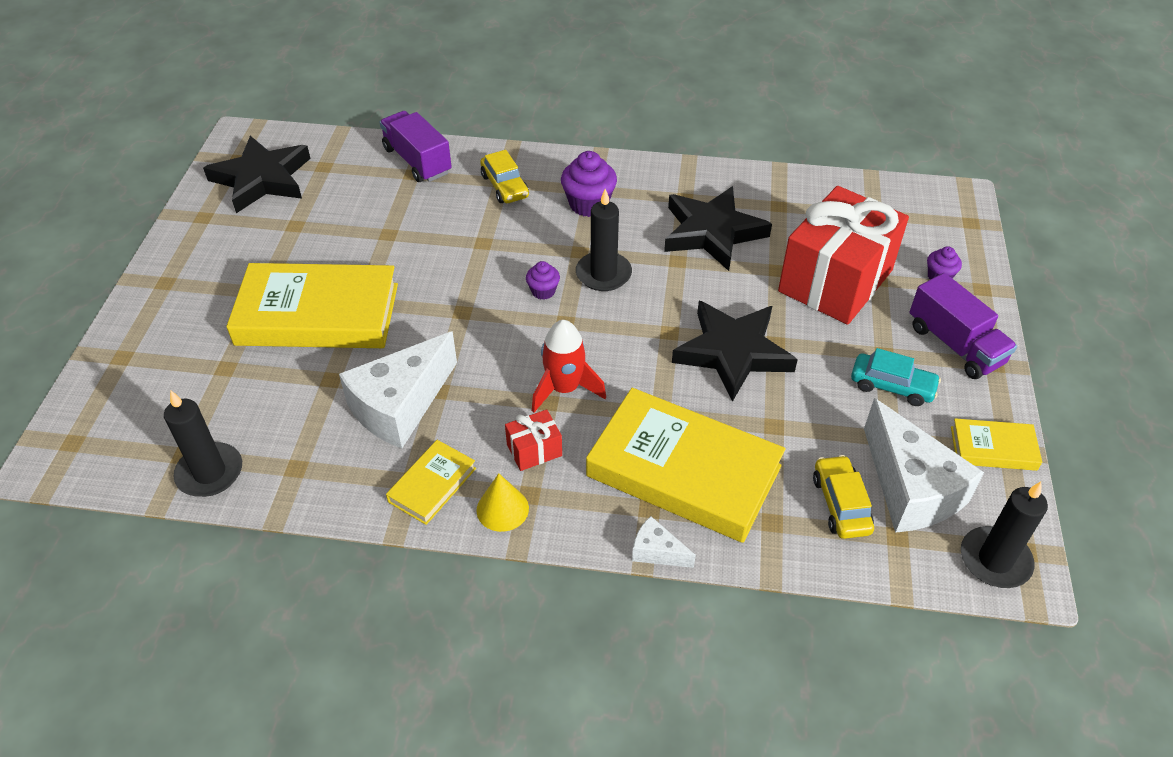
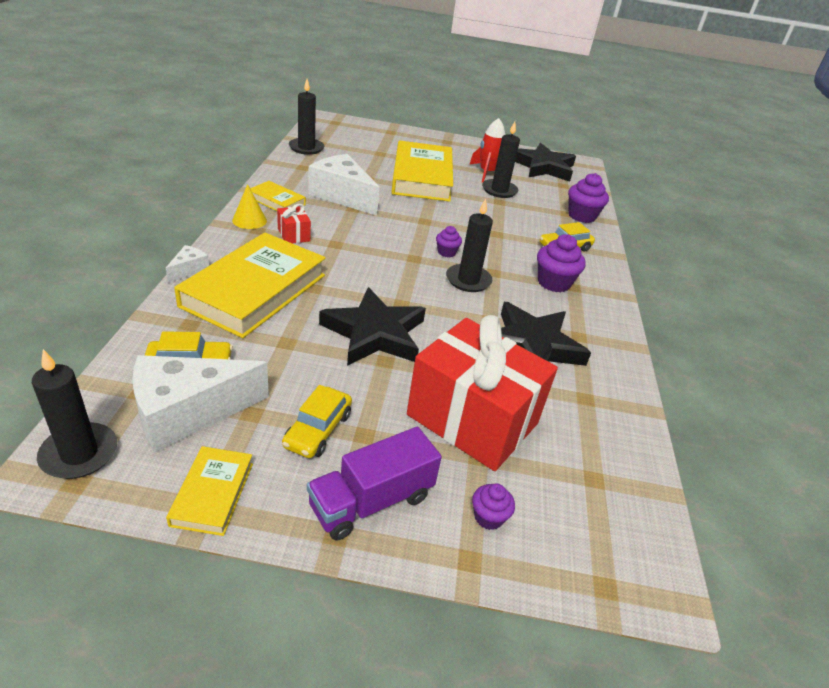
camera: 85 degrees right, 10 degrees down
(352, 231) = (499, 190): none -> black candle
(417, 161) = (581, 216): purple truck -> purple cupcake
(564, 389) = (346, 251): red rocket -> red rocket (487, 173)
(892, 386) = (317, 430): turquoise car -> yellow car

